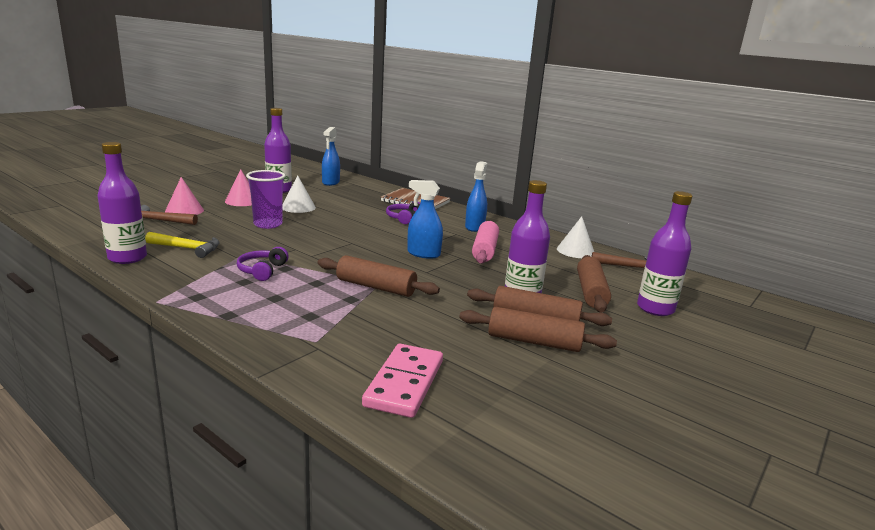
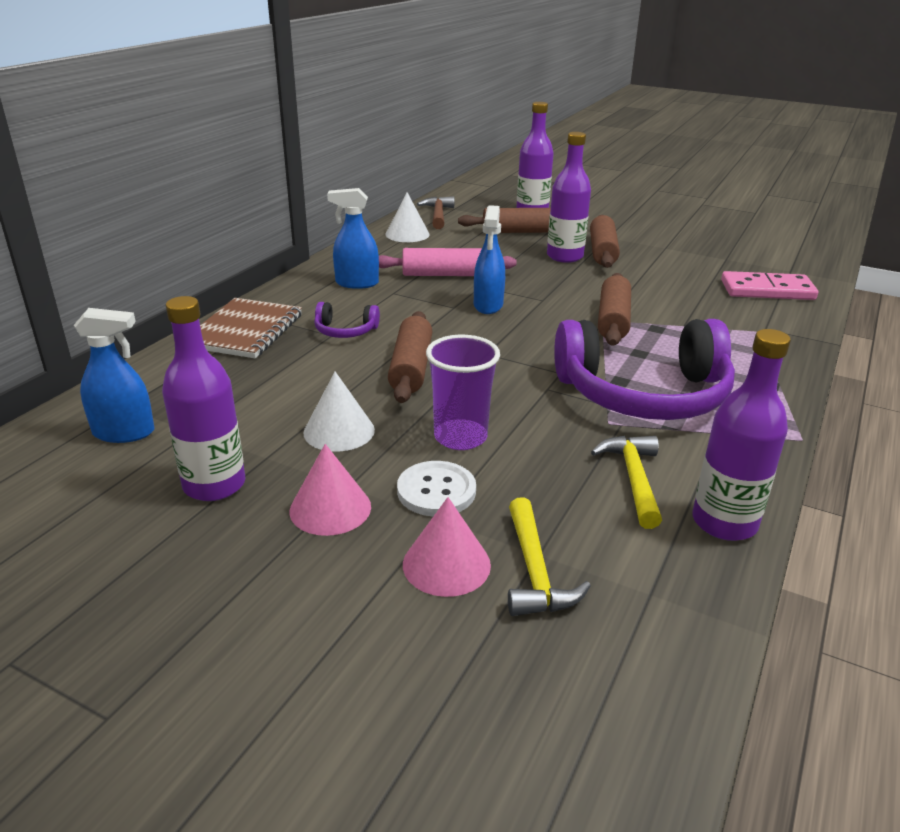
camera: 100 degrees left, 10 degrees up
(159, 221) = (534, 571): brown hammer -> yellow hammer
(231, 215) = (436, 491): none -> white button
(262, 270) = (643, 394): purple headphones -> purple headphones, size x2.37
(533, 342) = (645, 252): brown rolling pin -> brown rolling pin (411, 368)

